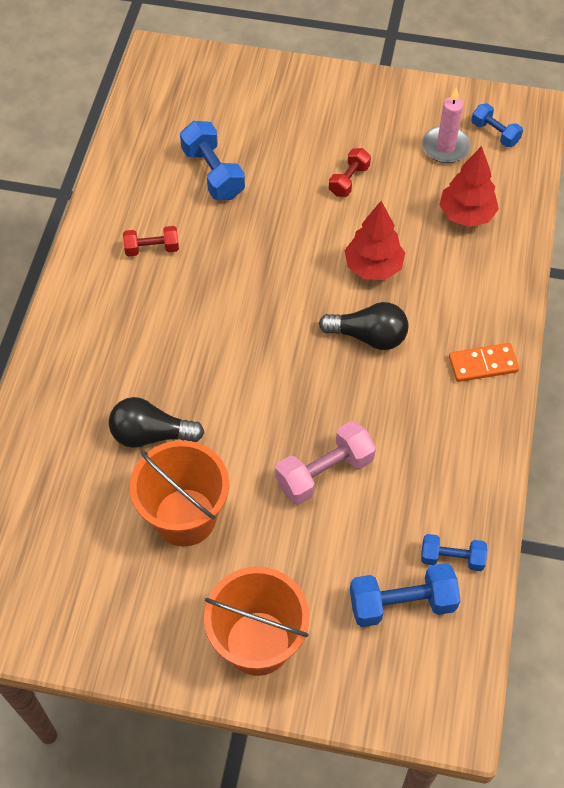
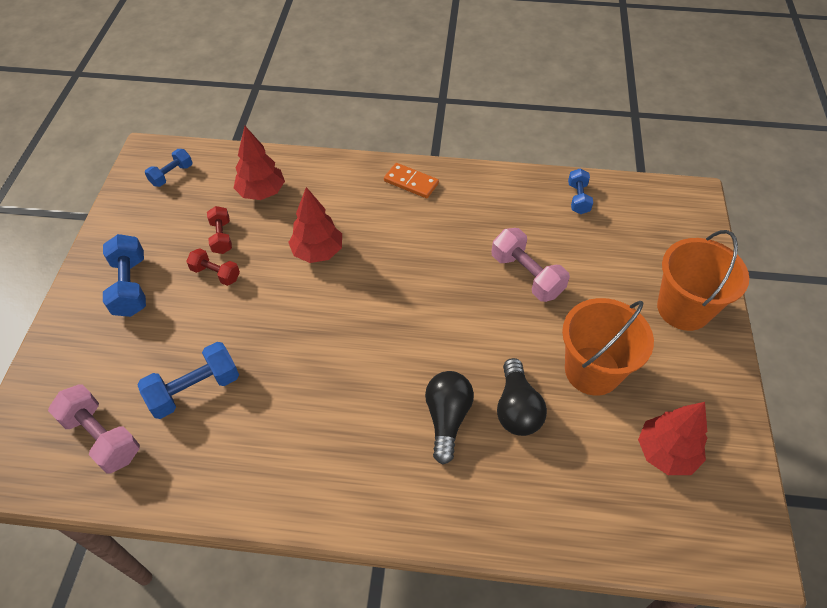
camera: 95 degrees left, 5 degrees down
(76, 567) = (666, 453): none -> red tree
(152, 249) = (295, 437): red dumbbell -> red dumbbell (221, 237)
(176, 115) = (102, 437): none -> pink dumbbell
(368, 336) = (391, 252): black light bulb -> black light bulb (447, 418)
(402, 603) = (621, 225): blue dumbbell -> blue dumbbell (130, 286)
(445, 147) = (183, 206): pink candle -> none
(483, 364) = (411, 182): orange domino -> orange domino turned 45 degrees counterclockwise

